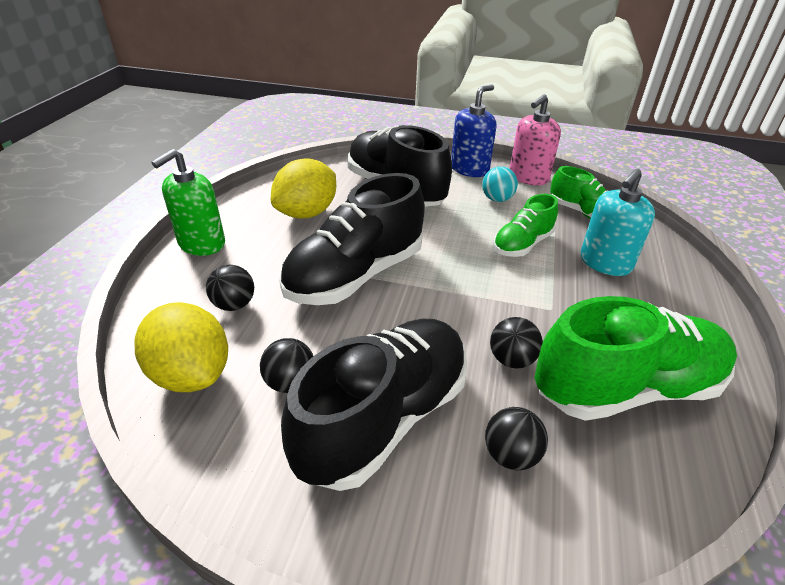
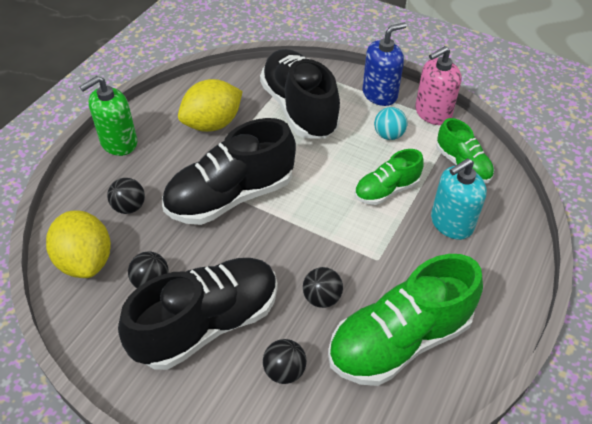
camera: 15 degrees right, 10 degrees up
(626, 388) = (399, 340): green shoe -> green shoe turned 150 degrees clockwise

